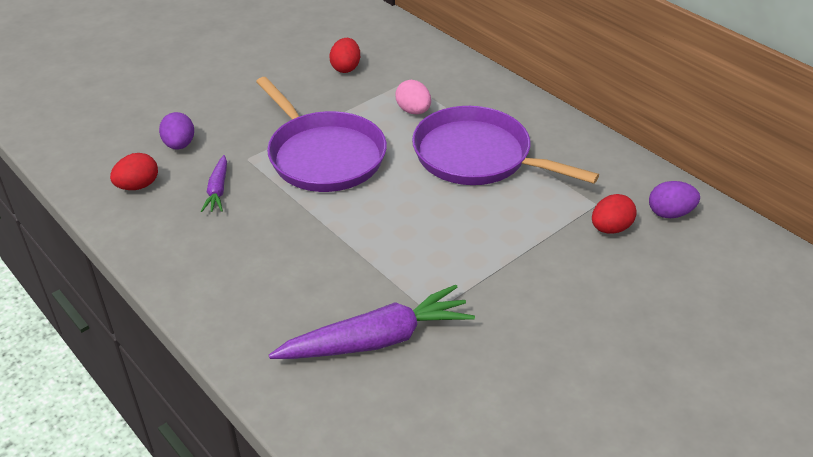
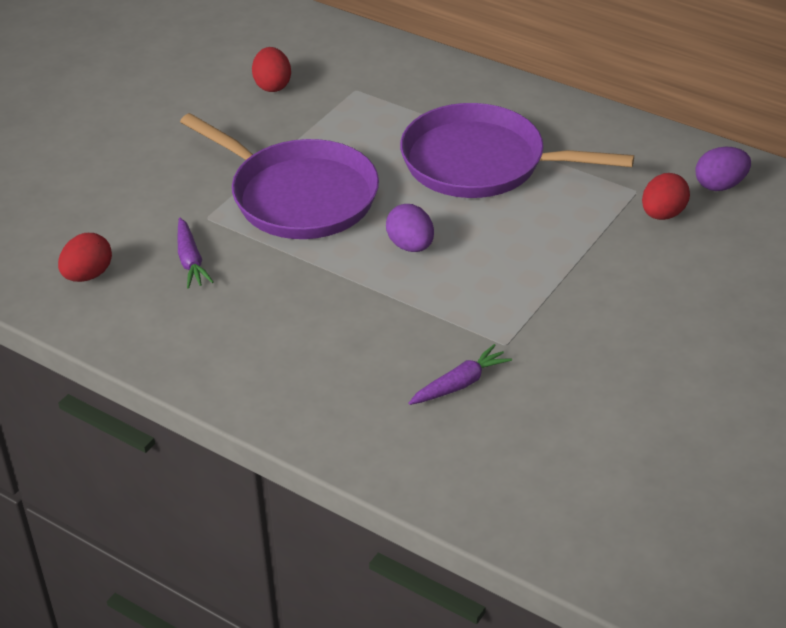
camera: 15 degrees left, 0 degrees up
(179, 145) = (113, 217): purple egg -> purple egg (410, 246)
(377, 339) = (460, 384): purple carrot -> purple carrot, size x0.51
(413, 111) = (381, 123): pink egg -> none

